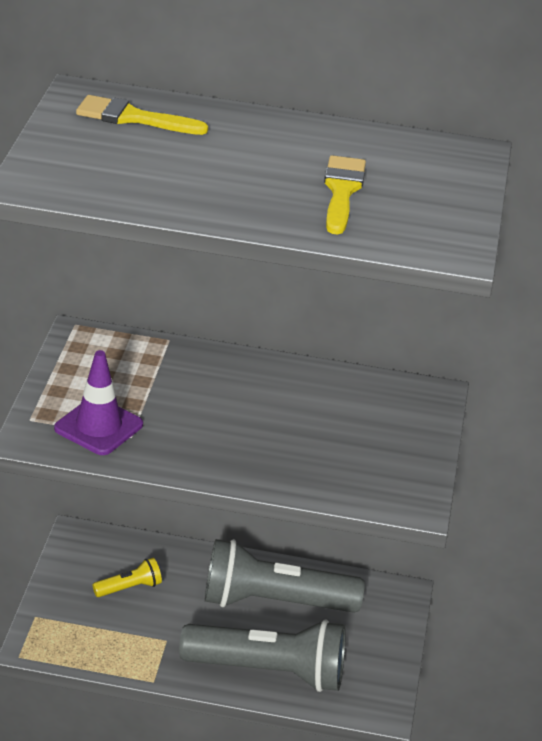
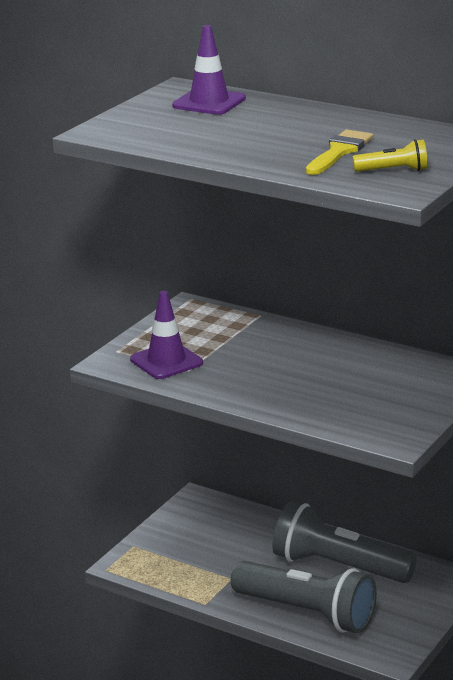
camera: 25 degrees right, 10 degrees down
(129, 588) = (220, 538): yellow flashlight -> yellow flashlight (393, 170)
(133, 118) = (209, 102): yellow brush -> purple traffic cone

